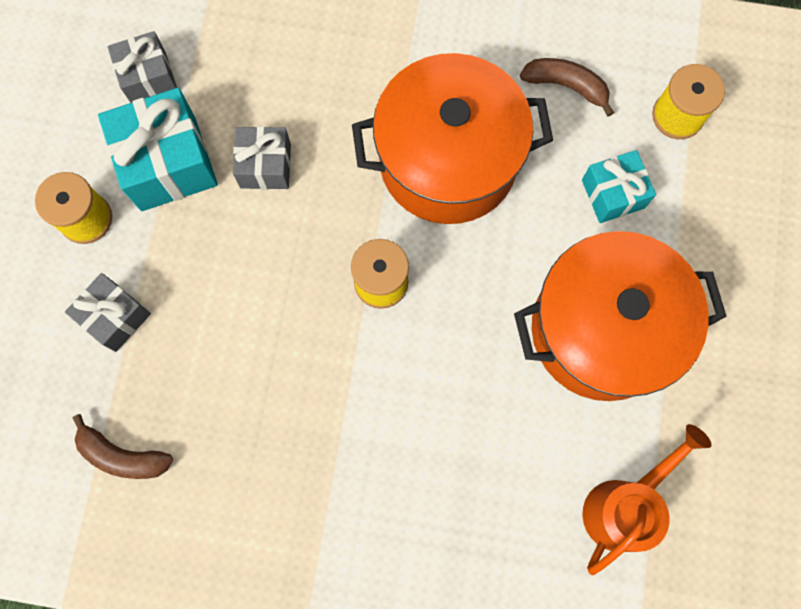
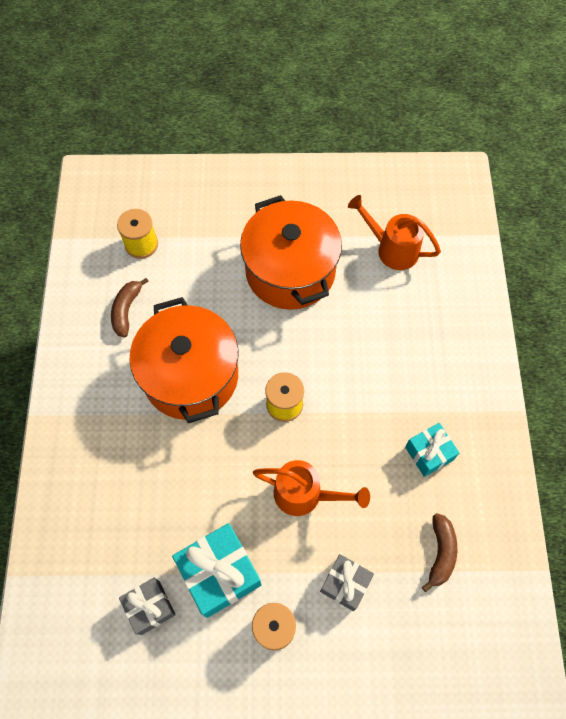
camera: 100 degrees left, 10 degrees down
(244, 287) = (305, 494): none -> orange watering can
(265, 166) = (211, 499): grey gift -> none
(613, 194) = (200, 275): turquoise gift -> turquoise gift (429, 453)

